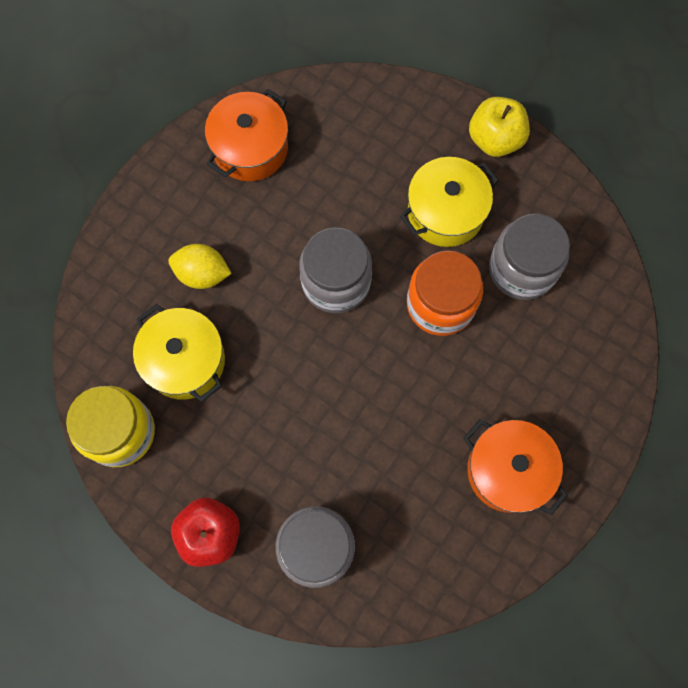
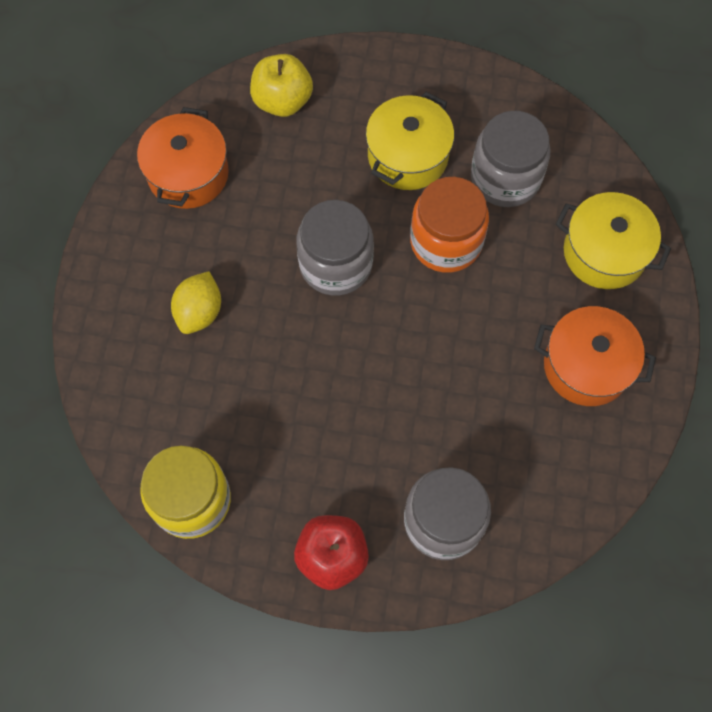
camera: 25 degrees left, 5 degrees down
(185, 360) = (223, 402): yellow pot -> yellow pot (604, 252)
(202, 274) = (199, 312): yellow lemon -> yellow lemon turned 60 degrees counterclockwise
(495, 139) = (420, 71): yellow apple -> yellow apple (282, 101)

